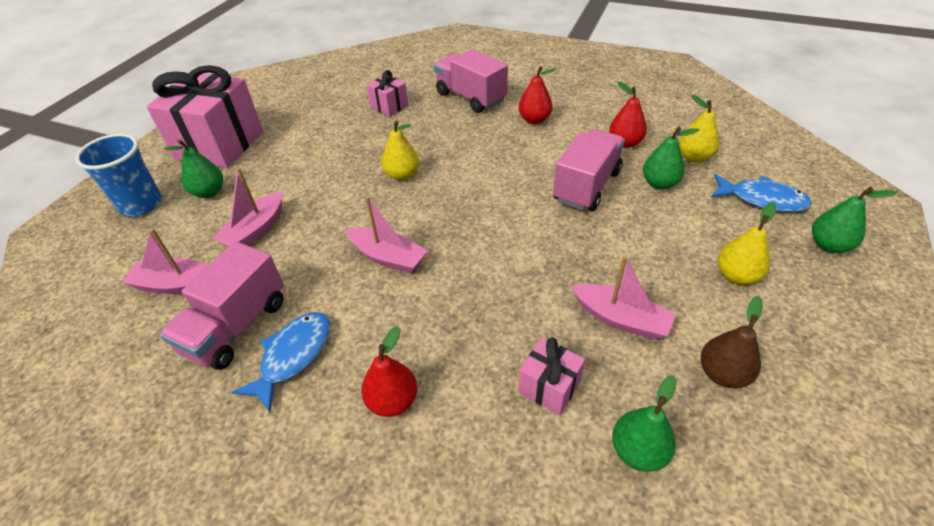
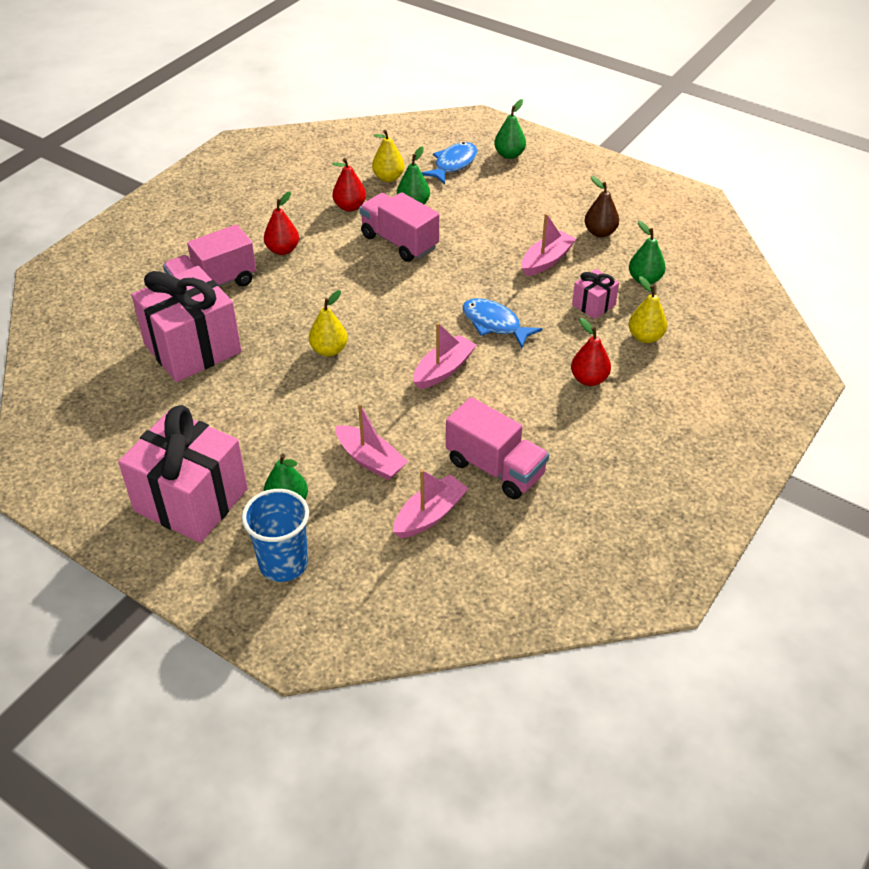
camera: 80 degrees left, 0 degrees up
(177, 285) = (430, 515): pink boat -> pink boat turned 150 degrees counterclockwise
(293, 356) = (536, 432): blue fish -> blue fish (494, 324)
(389, 106) = (192, 348): pink gift -> pink gift, size x2.19
(736, 275) = (523, 201): yellow pear -> yellow pear (645, 337)

